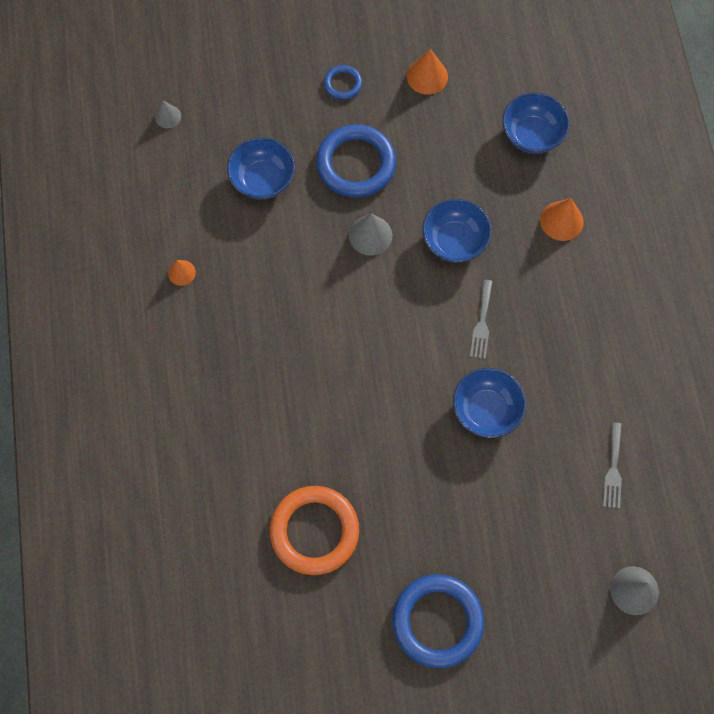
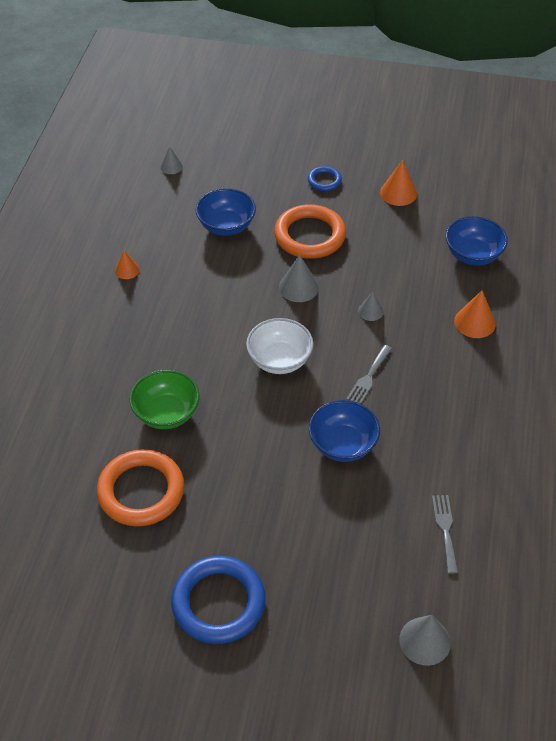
camera: 20 degrees right, 20 degrees down
(301, 434) = (166, 413): none -> green bowl
(356, 164) = (309, 236): blue ring -> orange ring
(387, 332) = (279, 360): none -> white bowl
(454, 241) = (370, 311): blue bowl -> grey cone
(613, 469) = (445, 529): grey fork -> grey fork turned 150 degrees clockwise

